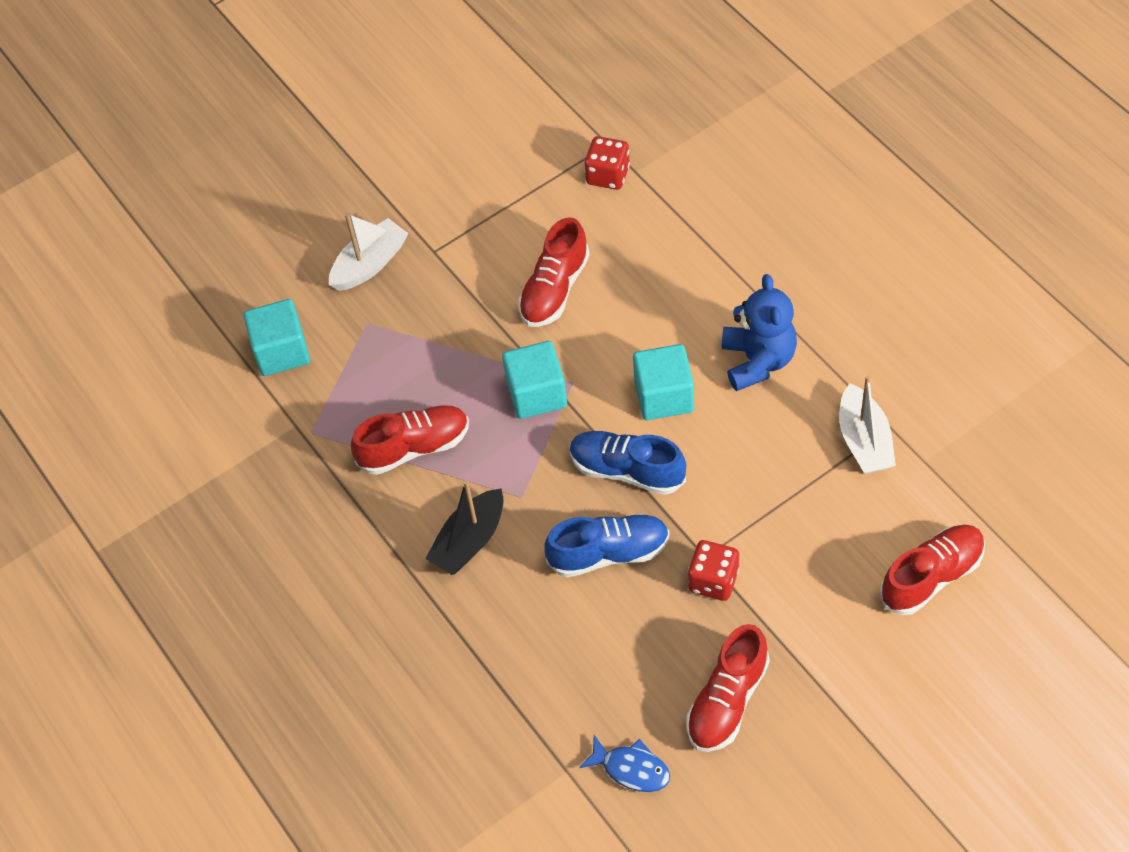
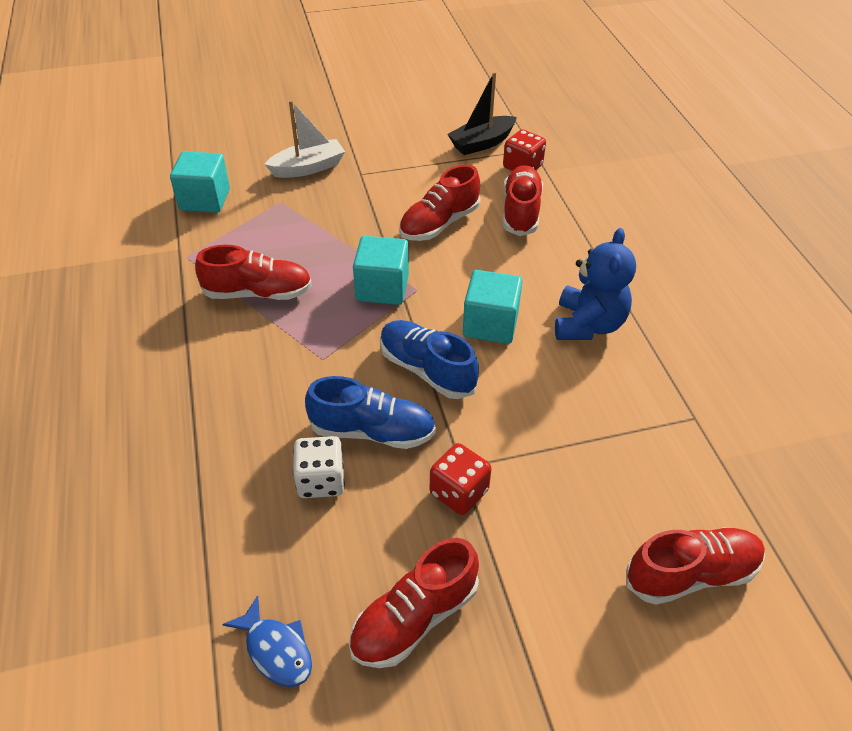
camera: 15 degrees right, 10 degrees down
(469, 541) = (256, 377): black boat -> black boat (481, 143)
(588, 617) = (321, 480): none -> white dice
(633, 241) = (521, 212): none -> red shoe
(864, 441) = (664, 421): white boat -> none

